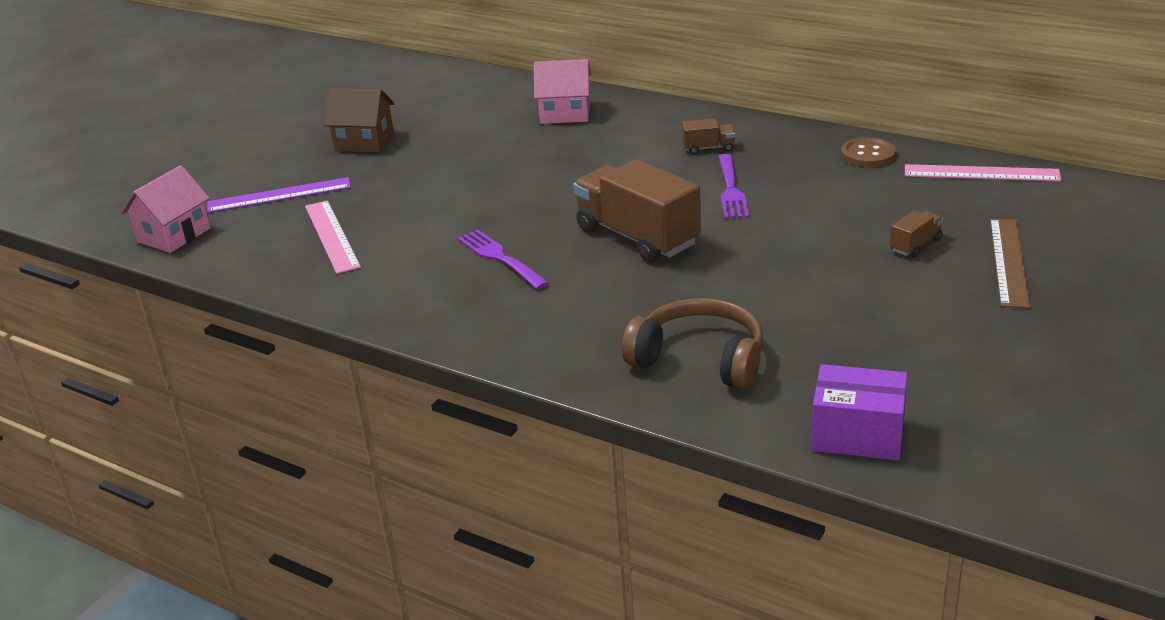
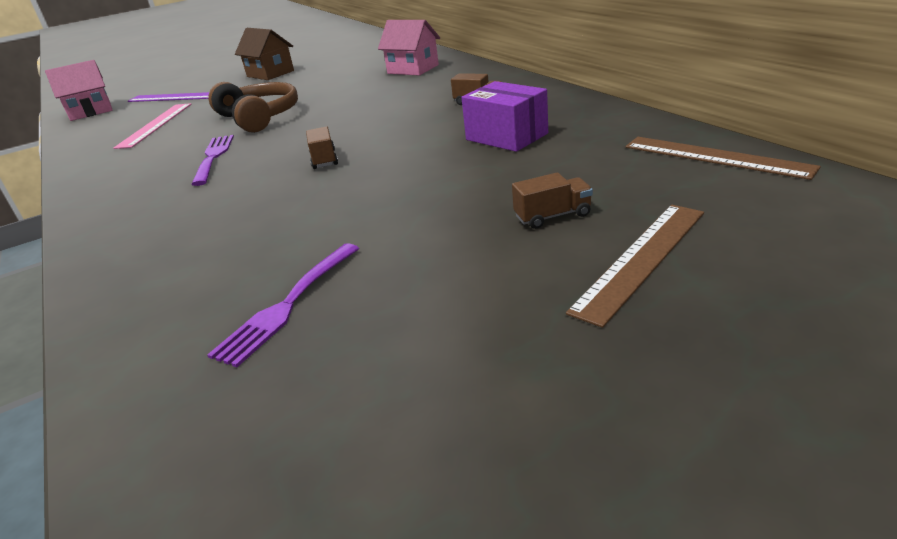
camera: 30 degrees right, 0 degrees up
(637, 237) = (324, 159): brown truck -> brown truck, size x0.44
(700, 359) = (196, 281): brown headphones -> brown headphones (259, 117)
(731, 190) = (450, 135): purple fork -> purple fork (287, 305)
(857, 434) = (181, 436): purple box -> purple box (506, 137)
(868, 154) = (611, 124): brown button -> none
(981, 173) = (715, 157): pink ruler -> brown ruler

